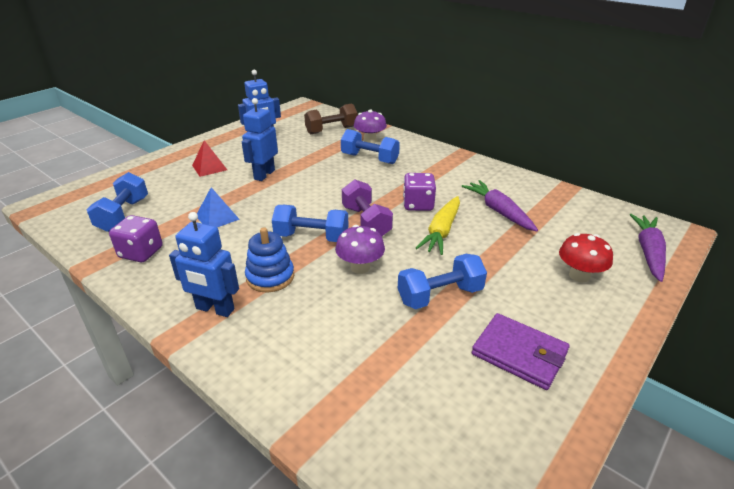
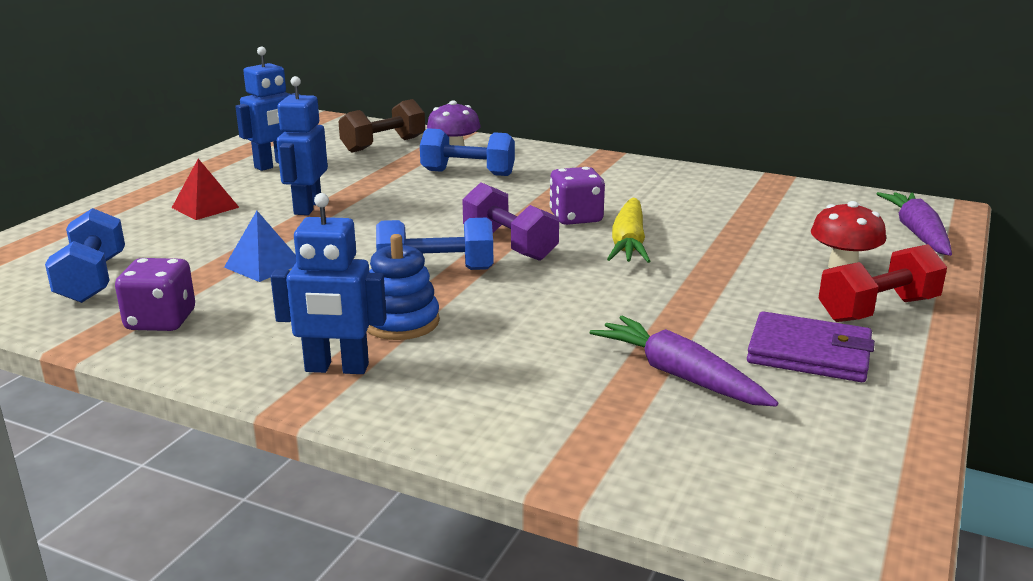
camera: 15 degrees left, 10 degrees down
(360, 267) = (533, 295): purple mushroom -> none
(440, 295) = (668, 310): blue dumbbell -> none
(498, 211) = (696, 213): purple carrot -> purple carrot (679, 375)
(587, 321) = (878, 310): none -> red dumbbell

